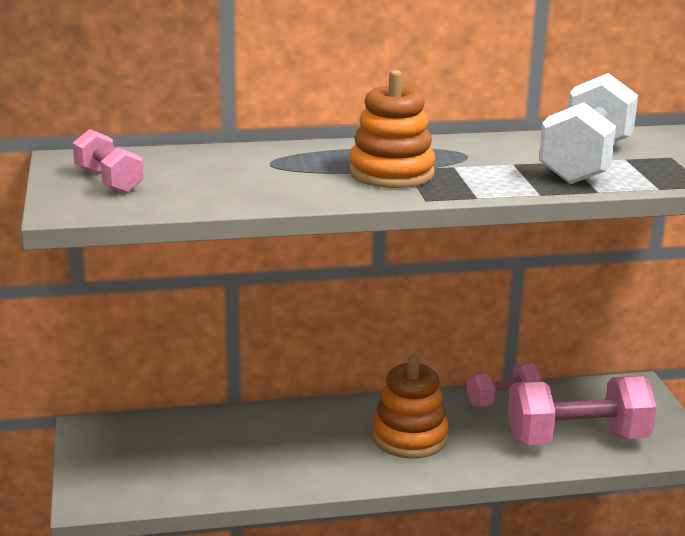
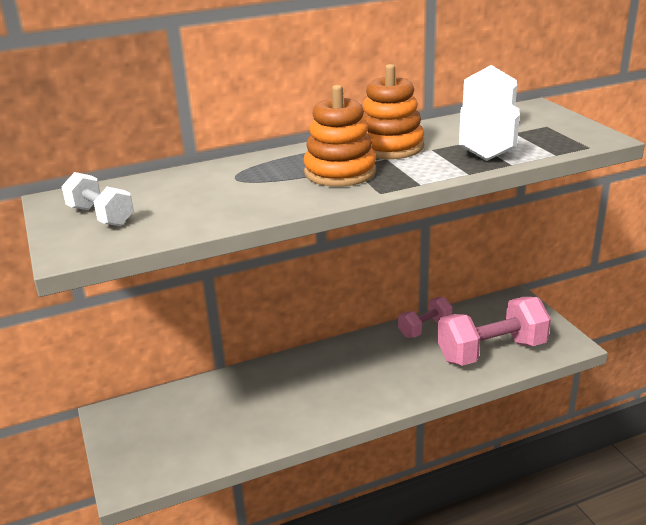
camera: 10 degrees left, 5 degrees up
(108, 181) = (101, 216): pink dumbbell -> white dumbbell
(409, 438) = (367, 374): orange stacking toy -> orange stacking toy (390, 147)

